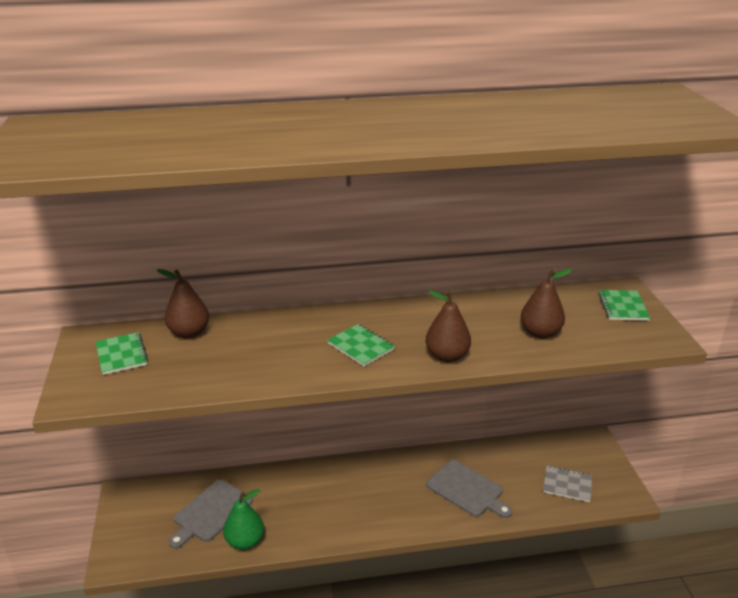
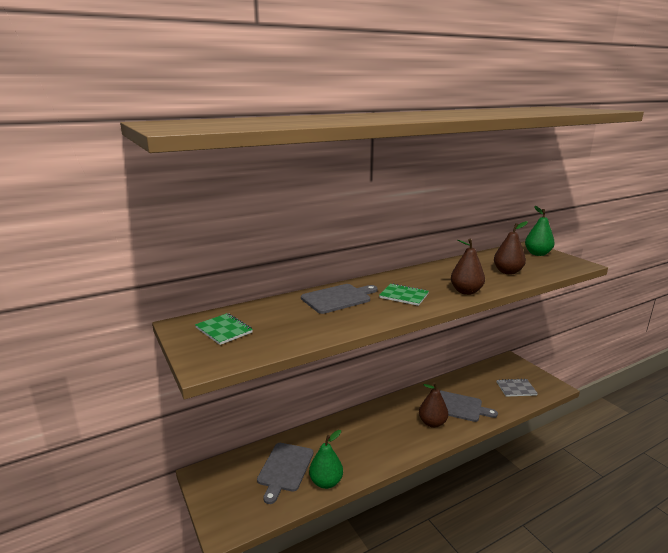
camera: 20 degrees left, 10 degrees down
(189, 333) = (267, 308): brown pear -> brown pear (432, 423)
(279, 333) = (338, 298): none -> grey cutting board
(622, 307) = (537, 254): green notebook -> green pear

